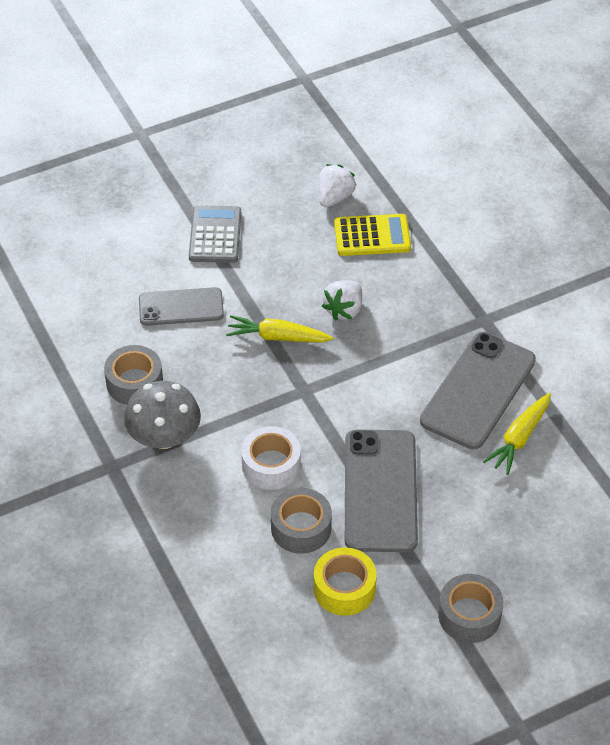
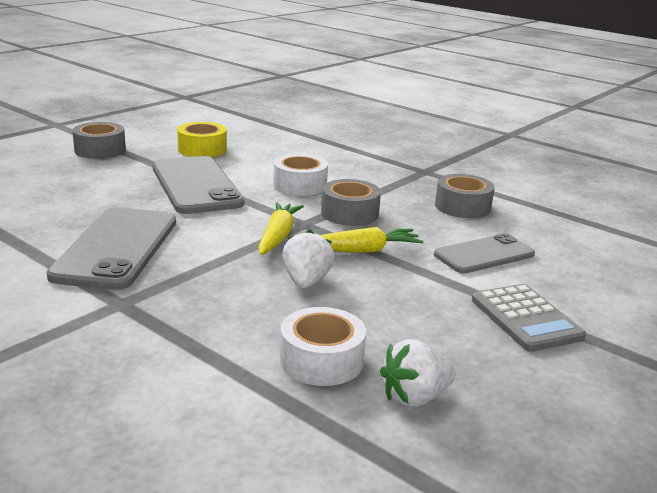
camera: 155 degrees right, 25 degrees down
(164, 437) = (402, 186): grey mushroom -> none
(301, 528) = (252, 165): grey tape -> grey tape (349, 213)
(334, 198) = (414, 397): white strawberry -> white strawberry turned 60 degrees clockwise
(372, 236) = (321, 360): yellow calculator -> white tape
(519, 438) = (64, 225): yellow carrot -> yellow carrot (278, 236)

